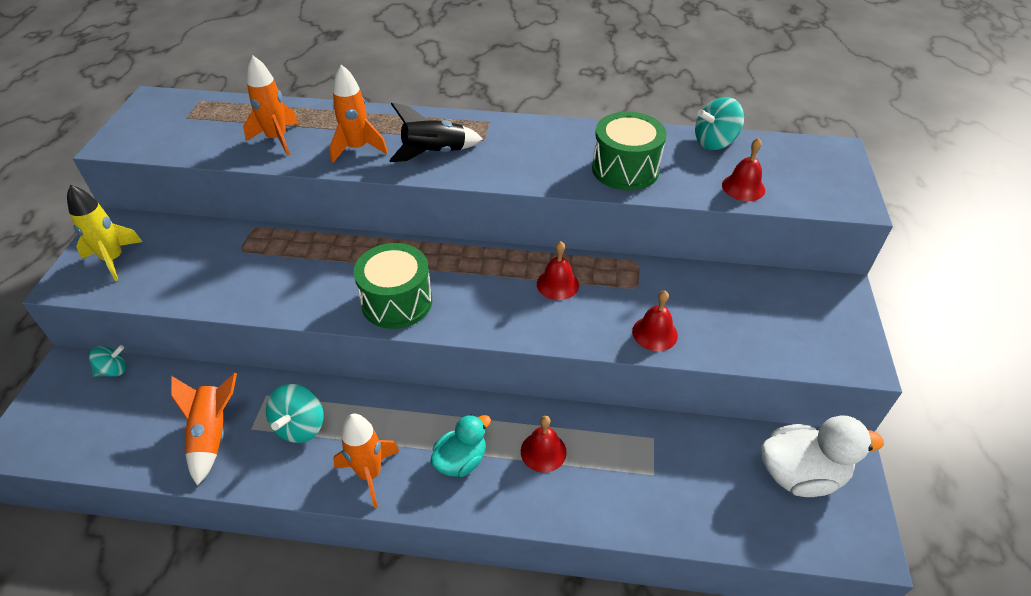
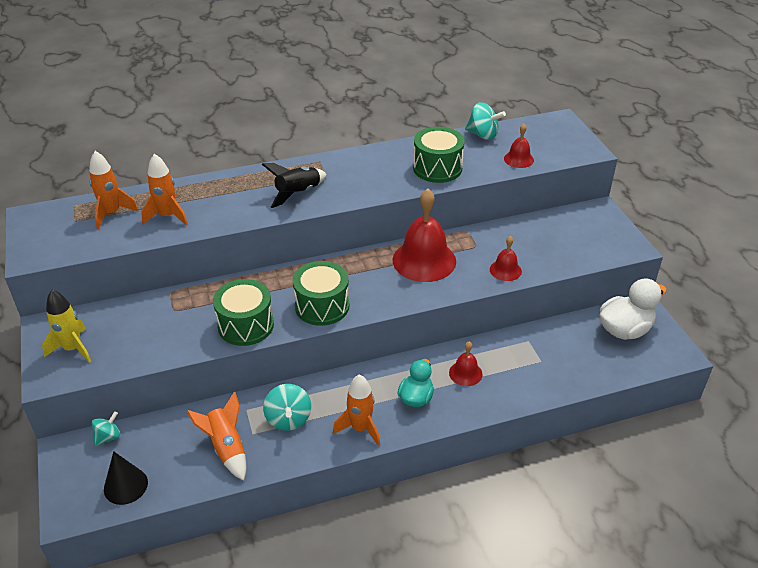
camera: 25 degrees left, 5 degrees down
(86, 436) = (125, 485): none -> black cone
(298, 295) = (246, 325): none -> green drum
(357, 148) = (237, 206): orange rocket -> orange rocket (112, 213)
(557, 284) = (424, 260): red bell -> red bell, size x2.02
(714, 142) = (483, 135): turquoise spinning top -> turquoise spinning top turned 105 degrees counterclockwise

